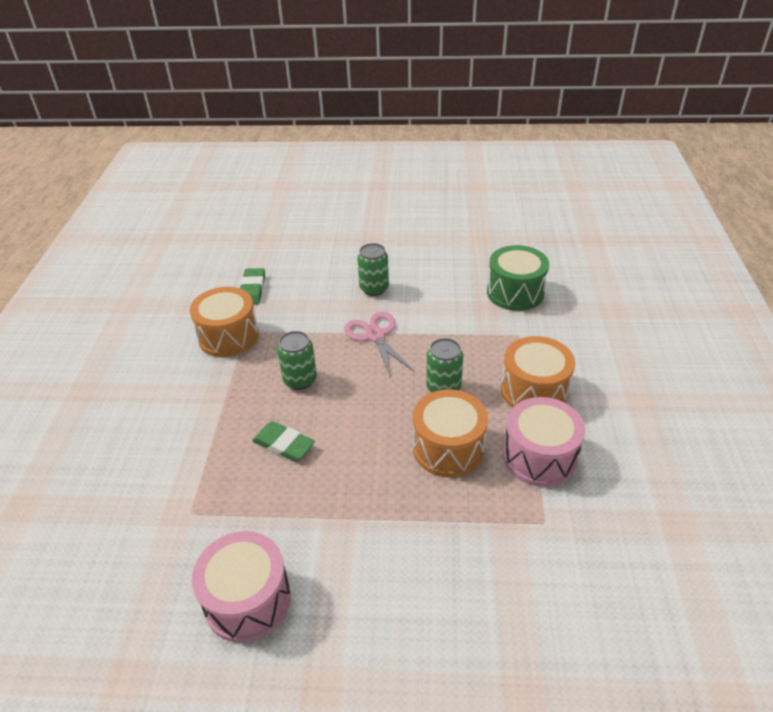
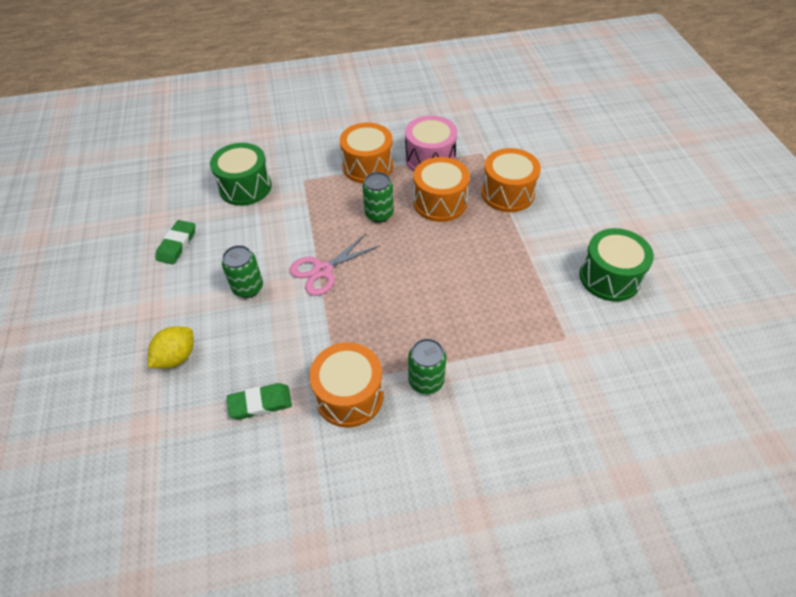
camera: 105 degrees left, 10 degrees up
(248, 600) = (609, 277): pink drum -> green drum
(284, 444) = (474, 299): green eraser -> green eraser (177, 244)
(300, 380) = (397, 311): green can -> green can (426, 381)
(319, 251) = (176, 357): none -> yellow lemon
(446, 529) = (507, 193): none -> orange drum

